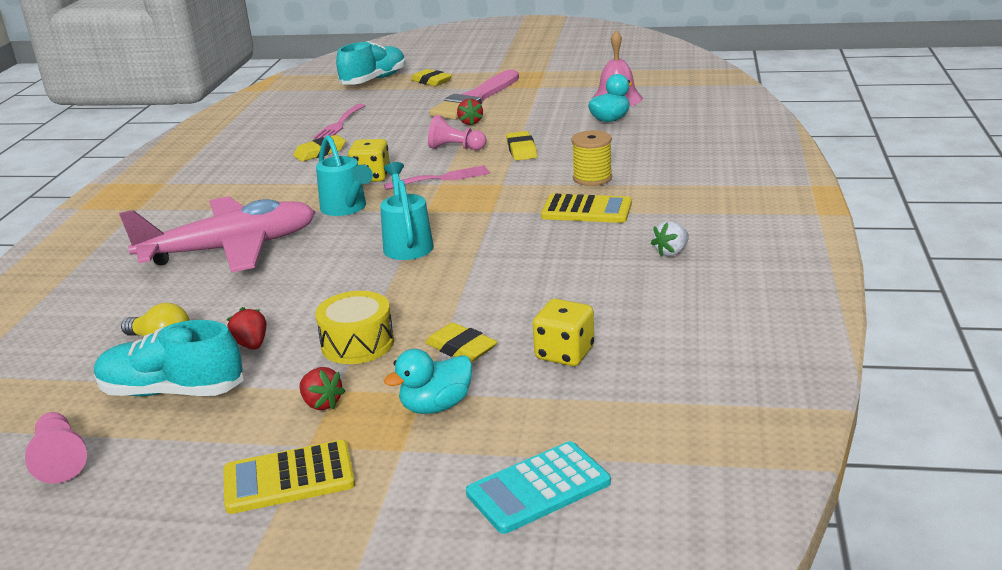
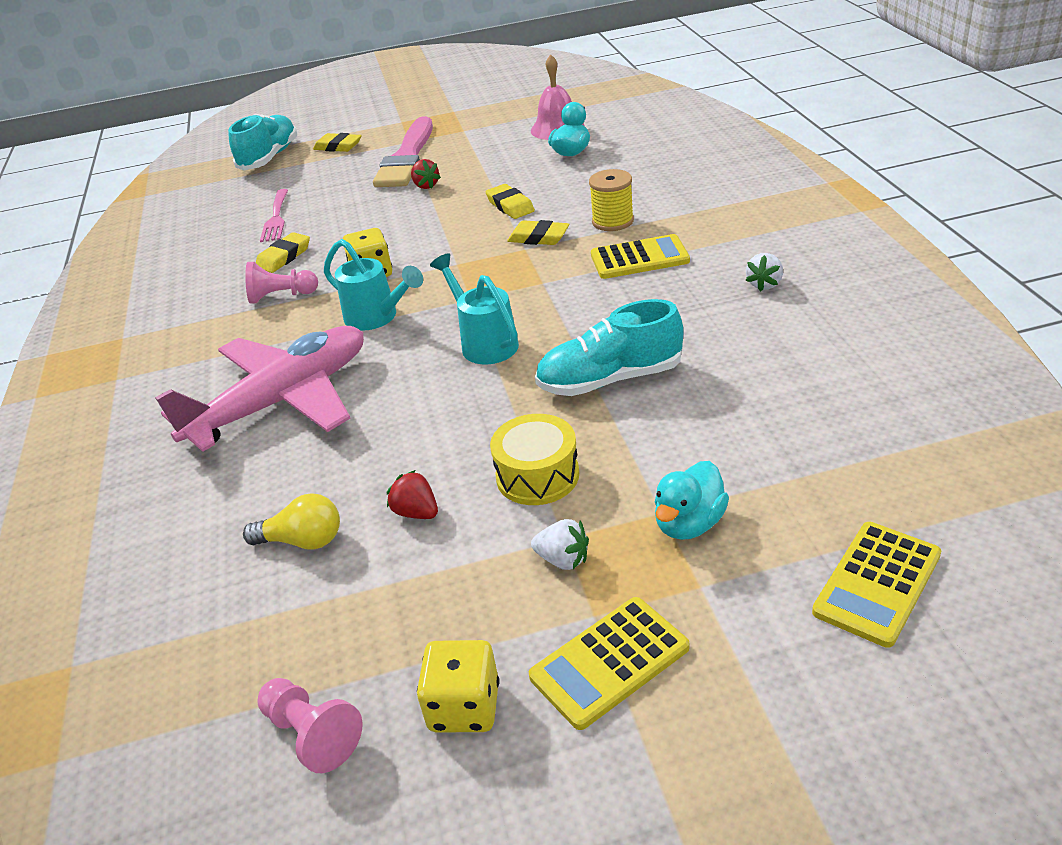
camera: 20 degrees left, 10 degrees up
(172, 391) = (373, 599): turquoise shoe -> turquoise shoe (610, 379)
(321, 403) = (563, 559): red strawberry -> white strawberry
(442, 178) = (453, 257): pink fork -> none
(455, 148) = (436, 219): pink pawn -> pink pawn (281, 296)
(461, 348) = (654, 448): yellow eraser -> yellow eraser (538, 238)
(538, 488) = (877, 583): turquoise calculator -> yellow calculator
(564, 353) = (763, 424): yellow dice -> yellow dice (464, 707)

